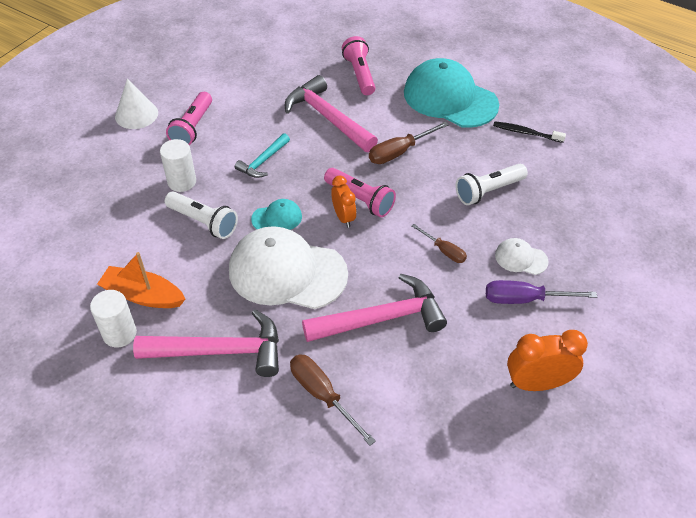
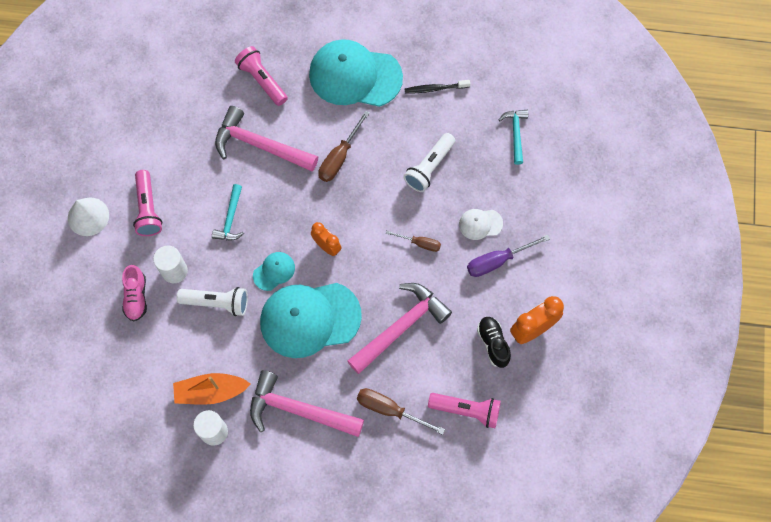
camera: 25 degrees left, 20 degrees up
(131, 188) = (136, 297): none -> pink shoe
(221, 351) = (298, 410): pink hammer -> pink hammer turned 135 degrees counterclockwise
(287, 272) = (310, 319): white cap -> turquoise cap
(360, 199) = (331, 222): pink flashlight -> pink flashlight (466, 410)
(481, 378) = (493, 343): none -> black shoe
(597, 195) = (515, 134): none -> turquoise hammer

